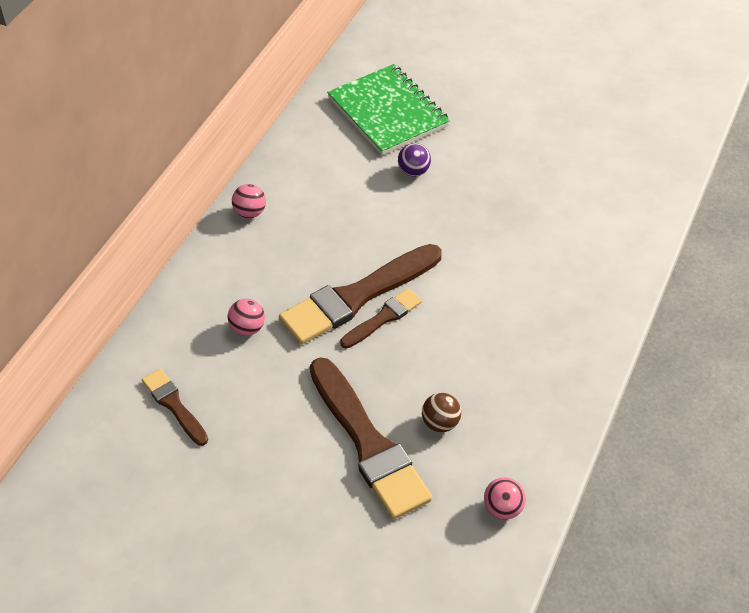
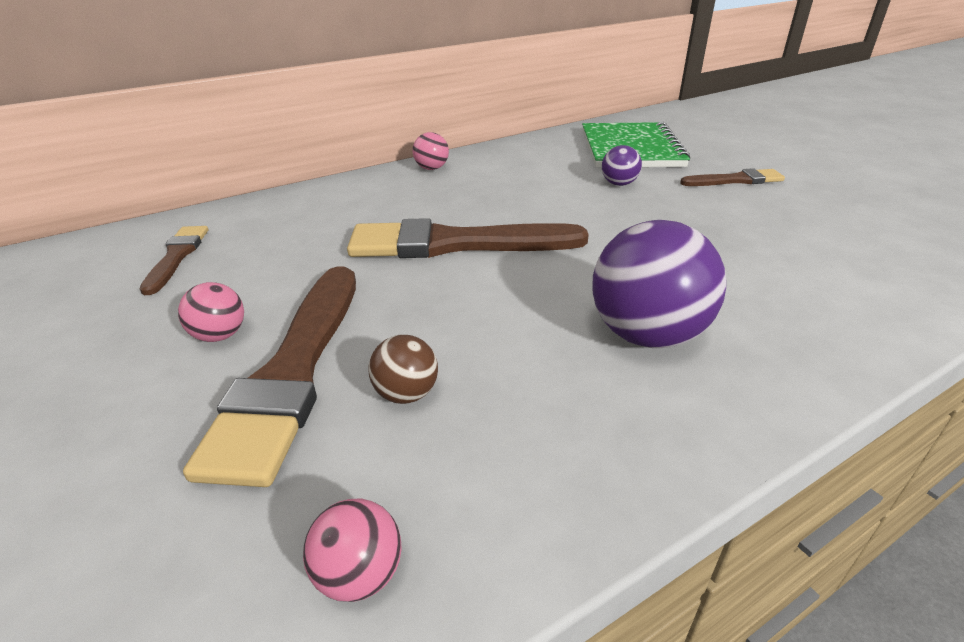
camera: 35 degrees right, 15 degrees down
(247, 328) = (322, 230): pink ball -> pink ball (220, 335)
(383, 318) = (462, 268): brown brush -> brown brush (736, 180)
(527, 321) = (647, 335): none -> purple ball

